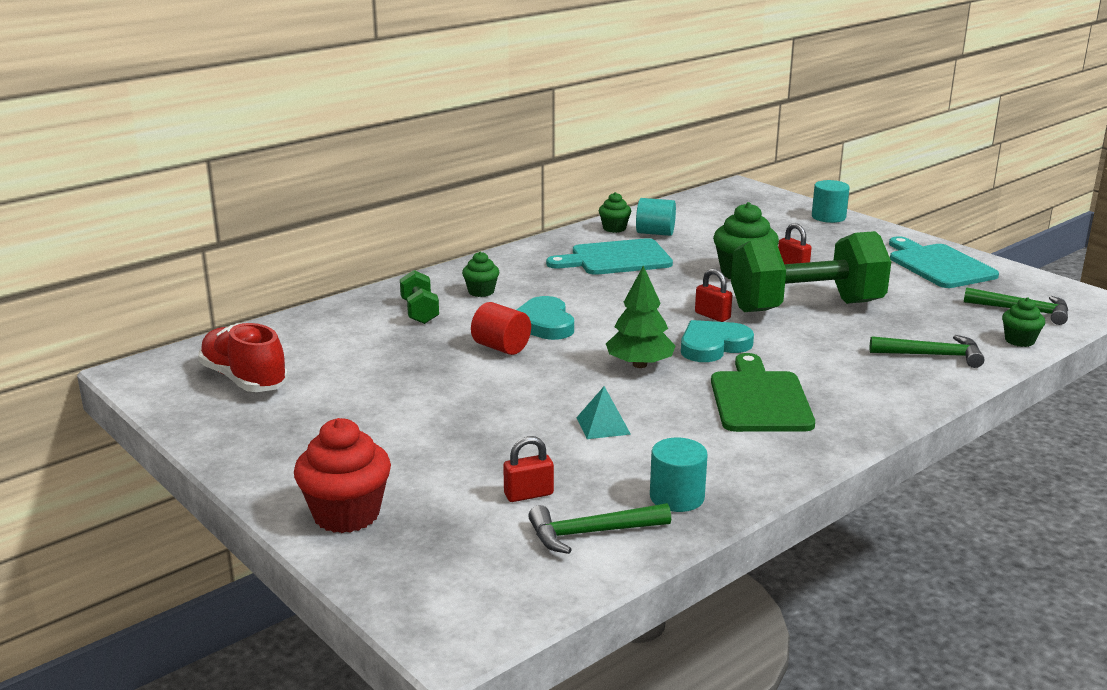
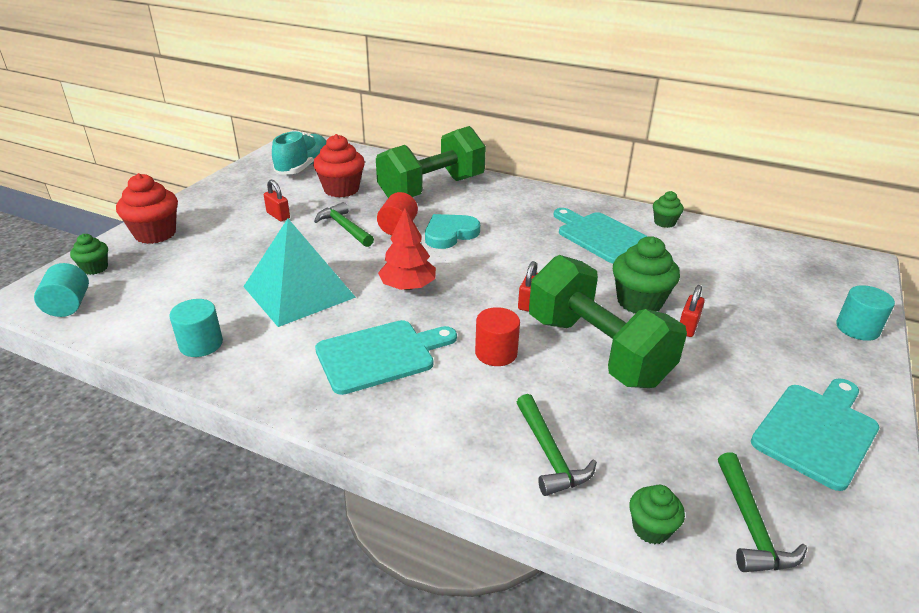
camera: 65 degrees right, 10 degrees up
(244, 379) = (303, 167): red shoe -> turquoise shoe
(355, 364) = (341, 189): none -> red cupcake
(419, 312) = (432, 189): green dumbbell -> green dumbbell, size x2.25
(481, 292) = (483, 200): green cupcake -> green cupcake (95, 268)
(528, 494) = (191, 284): red padlock -> red padlock (278, 216)
(591, 533) = (145, 318): green hammer -> green hammer (344, 228)
(603, 425) = (298, 292): turquoise pyramid -> turquoise pyramid, size x2.41
(640, 365) = (408, 286): green tree -> red tree
(655, 233) = (679, 242): turquoise cylinder -> turquoise cylinder (68, 305)
(713, 346) = (468, 313): turquoise heart -> none
(759, 399) = (380, 355): green cutting board -> turquoise cutting board
(786, 347) = (496, 353): none -> red cylinder

